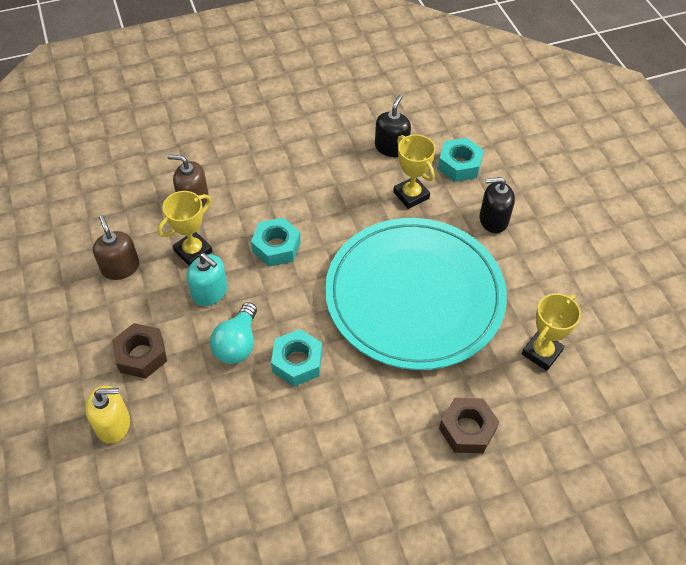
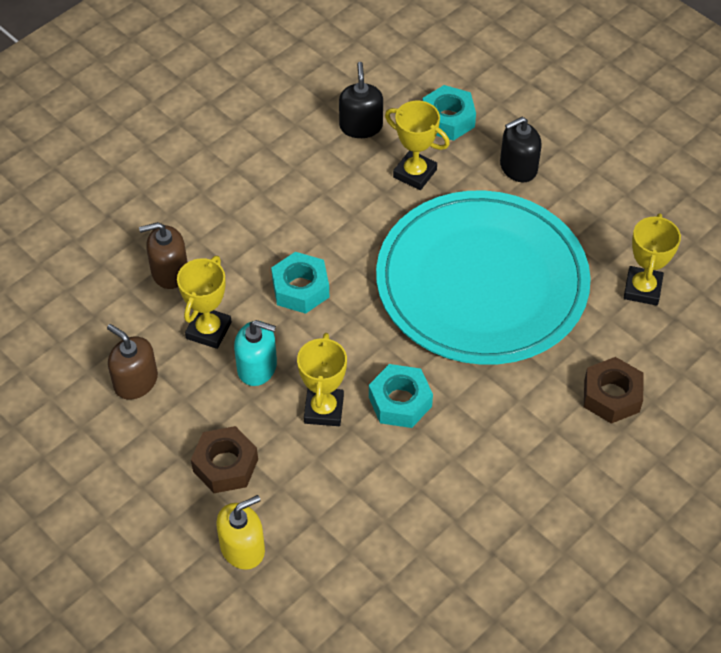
camera: 25 degrees left, 0 degrees up
(237, 344) = (323, 409): turquoise light bulb -> yellow trophy

